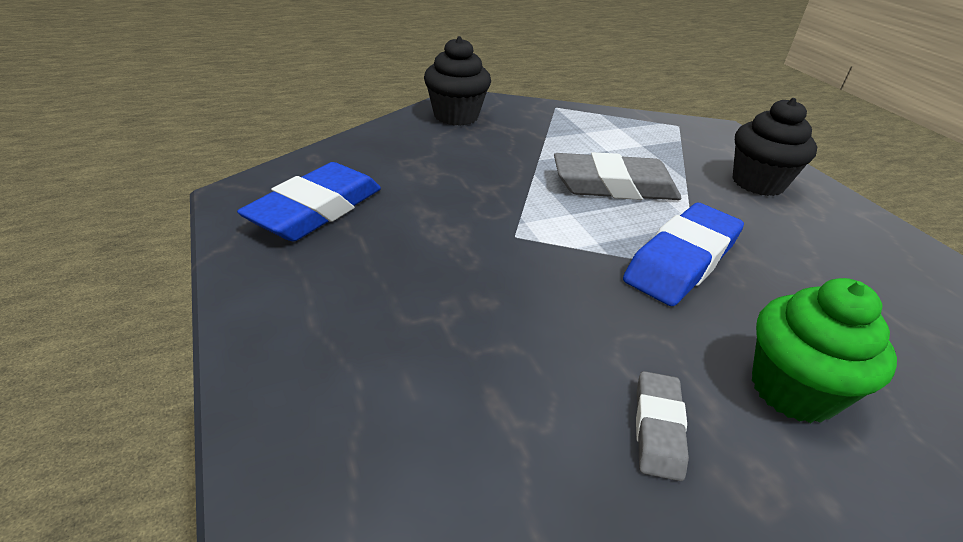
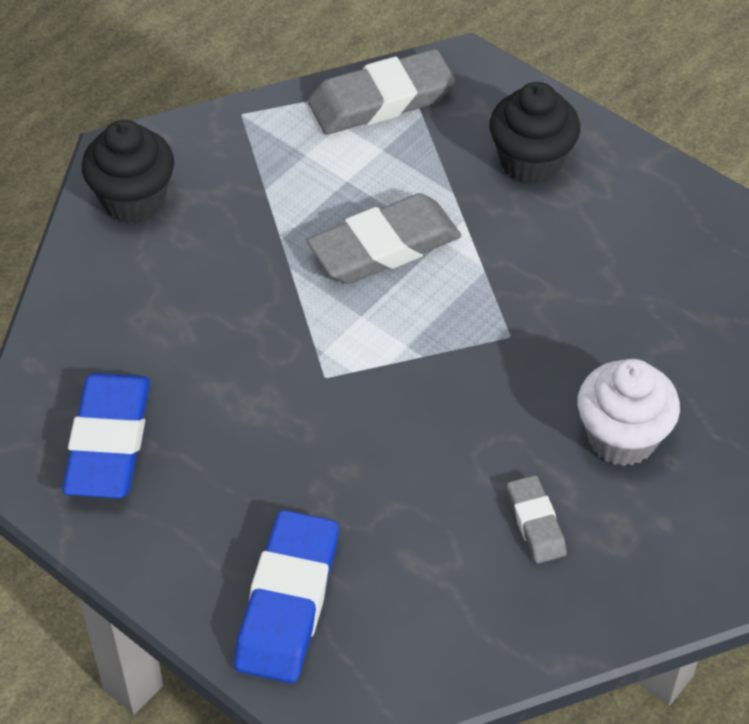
camera: 25 degrees left, 15 degrees up
(654, 127) = (381, 100): none -> grey eraser
(682, 261) = (493, 331): blue eraser -> blue eraser (288, 602)
(792, 390) = (621, 437): green cupcake -> white cupcake

